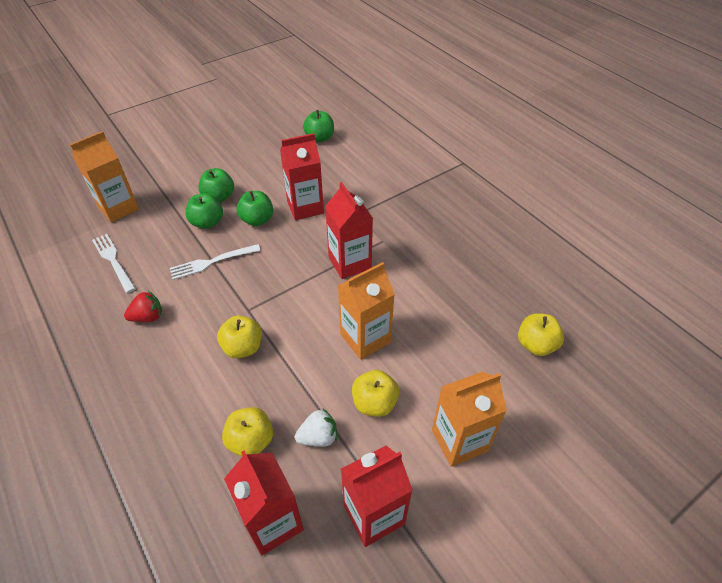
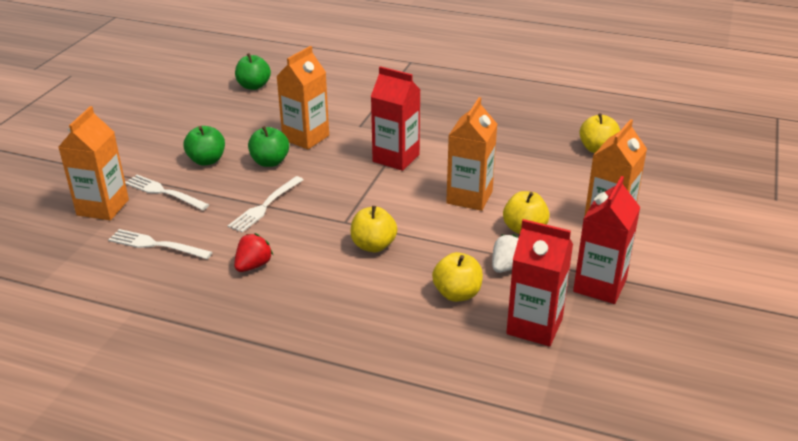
camera: 35 degrees left, 15 degrees down
(164, 213) = (163, 192): none -> white fork
(207, 222) = (220, 182): green apple -> none
(305, 207) = (306, 138): red carton -> orange carton

